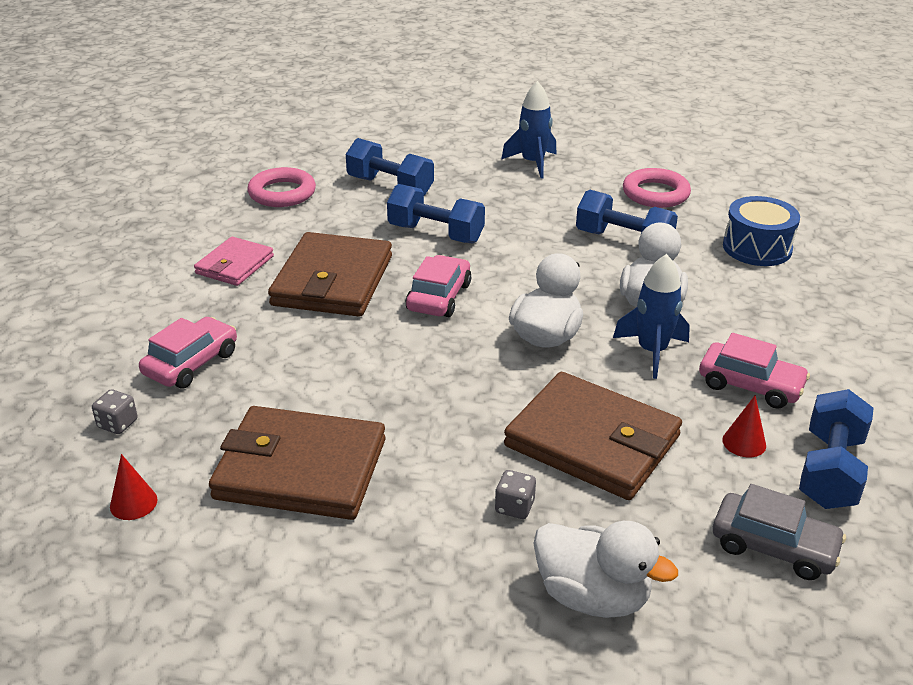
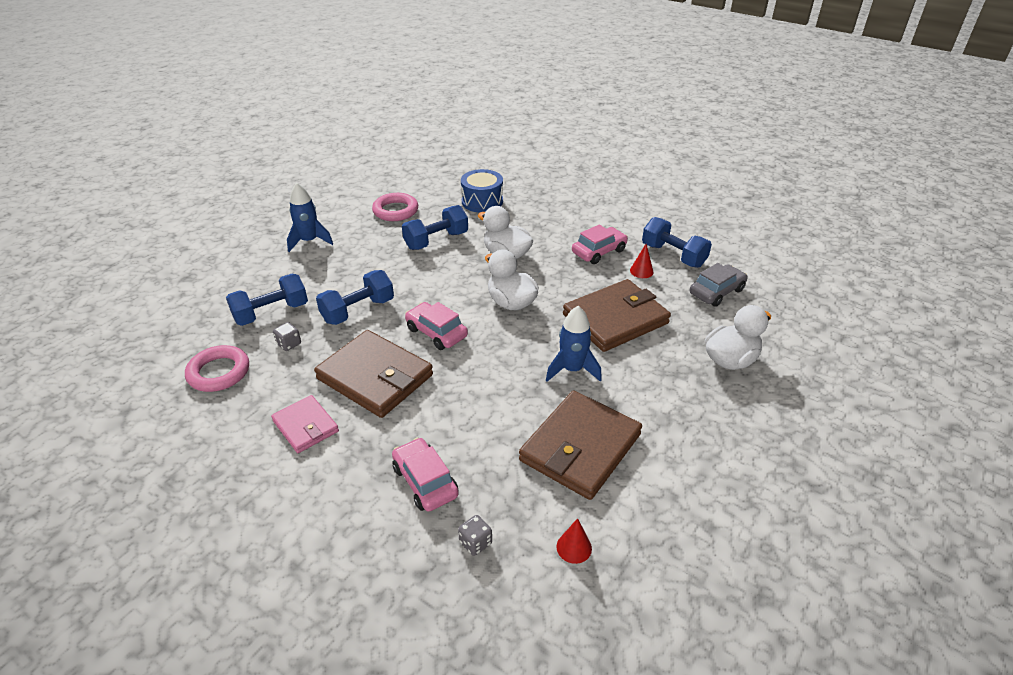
camera: 65 degrees left, 5 degrees up
(514, 507) = (655, 365): grey dice -> grey dice (289, 344)
(651, 351) = (551, 271): blue rocket -> blue rocket (572, 370)

